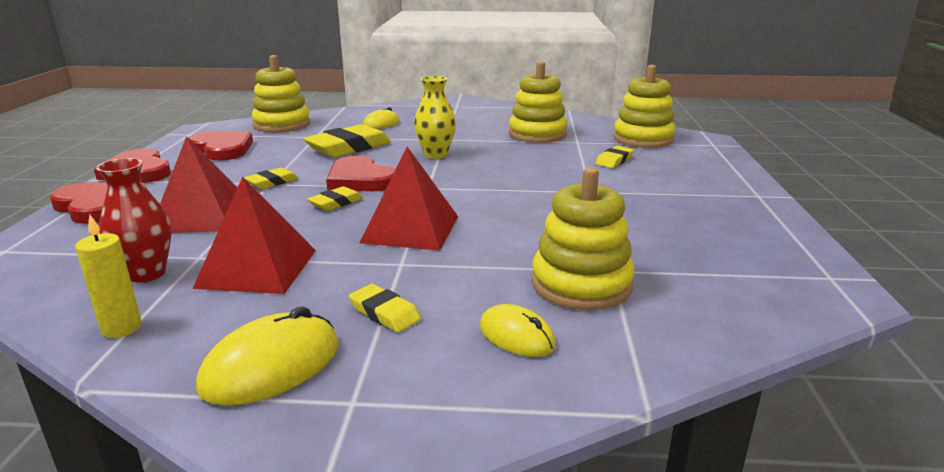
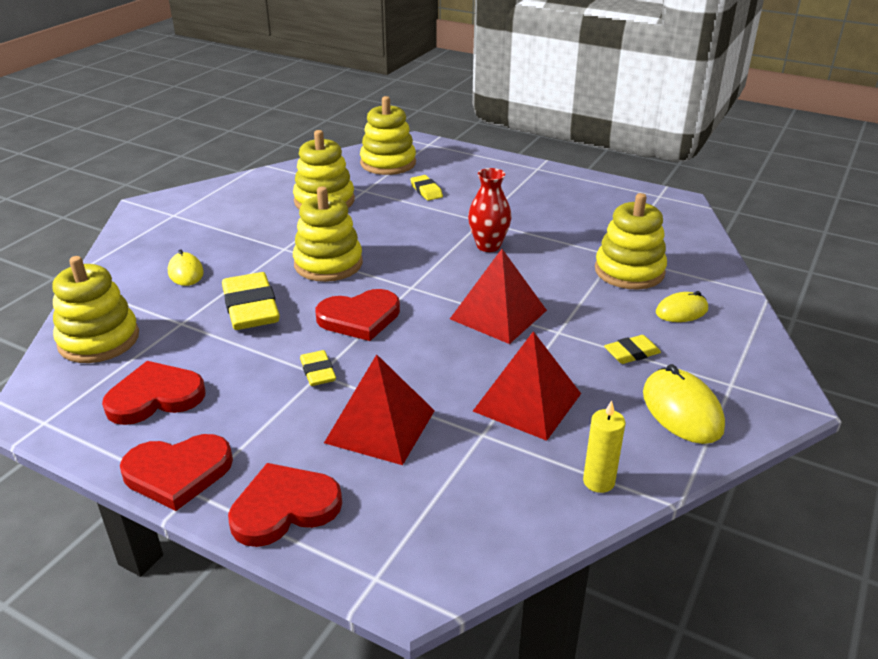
camera: 65 degrees left, 10 degrees up
(147, 273) = (501, 467): red vase -> red vase (488, 246)
(336, 203) = (410, 341): yellow eraser -> none
(435, 155) = (328, 264): yellow vase -> yellow stacking toy

